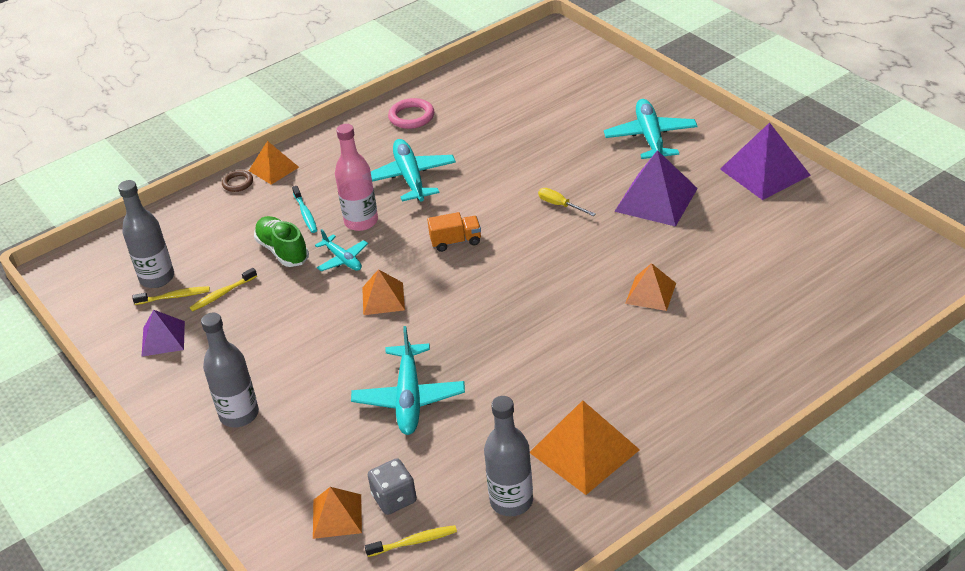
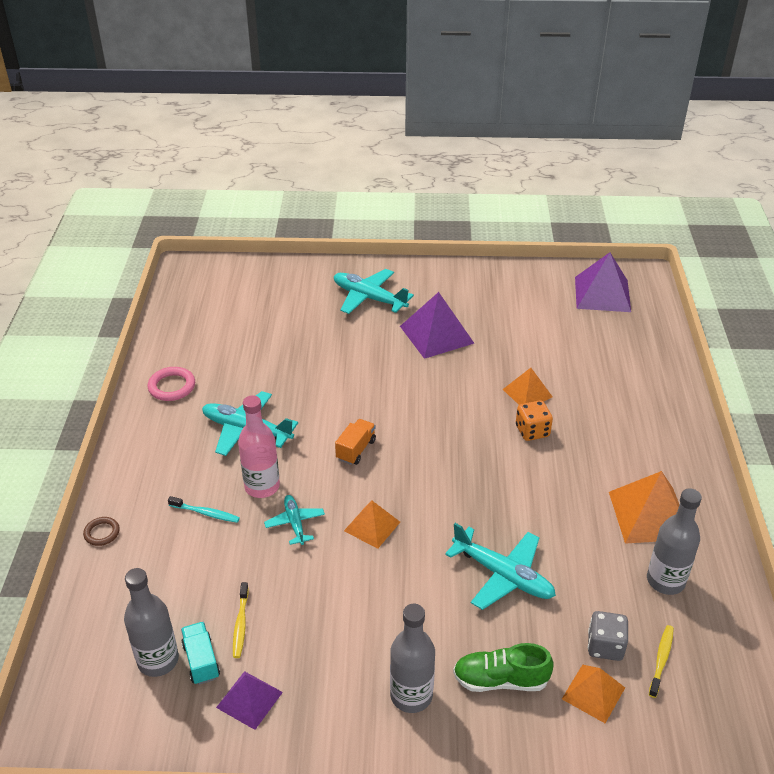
camera: 55 degrees left, 0 degrees up
(174, 296) = (201, 661): yellow toothbrush -> turquoise truck
(273, 169) = (116, 500): orange pyramid -> none
(282, 251) = (235, 553): green shoe -> green shoe (500, 680)
(343, 259) = (295, 523): turquoise plane -> turquoise plane turned 105 degrees counterclockwise
(560, 205) = (384, 377): yellow screwdriver -> none
(603, 323) = (532, 431): none -> orange dice
(764, 172) = (469, 278): purple pyramid -> purple pyramid (602, 294)

